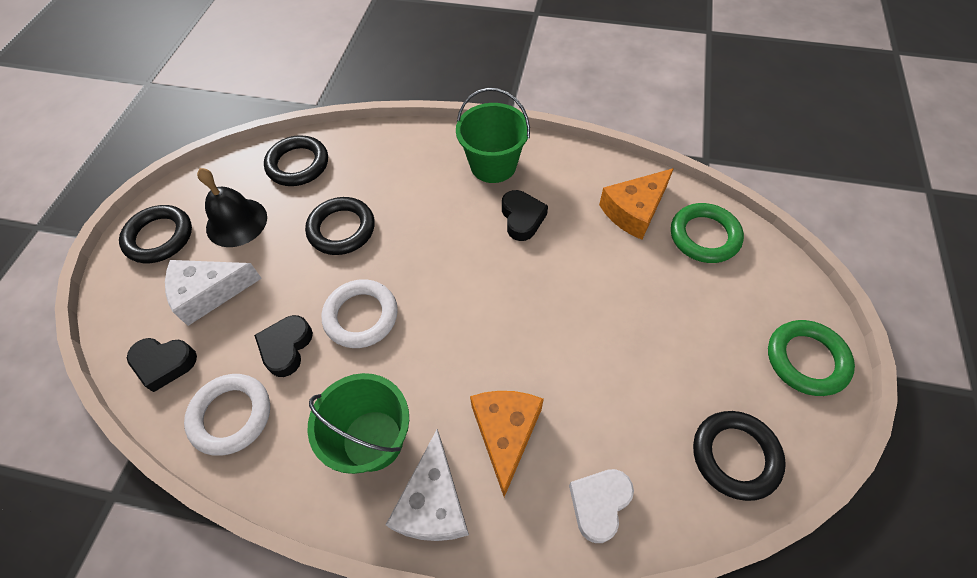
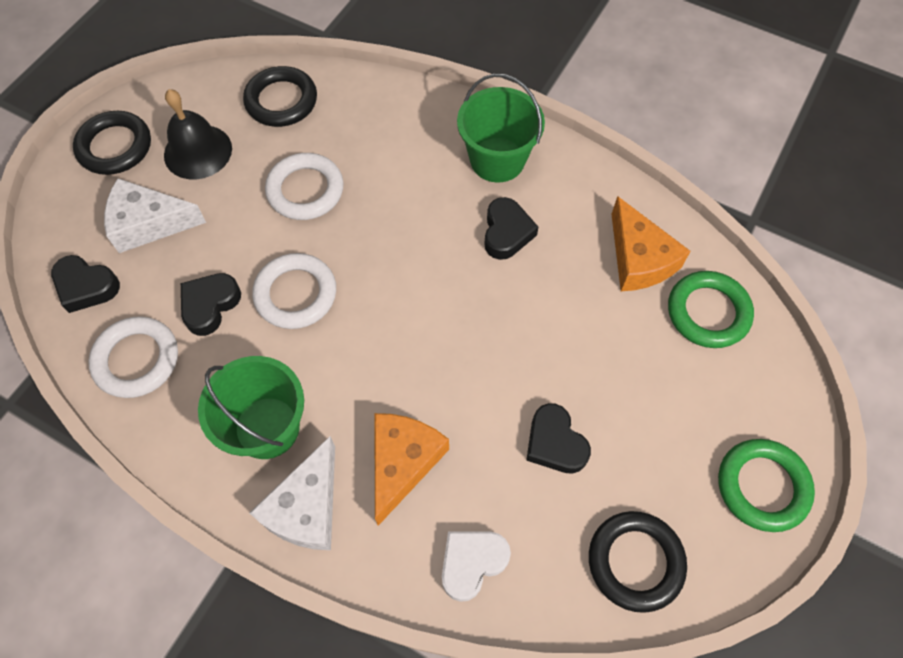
camera: 15 degrees right, 5 degrees up
(341, 229) = (305, 190): black ring -> white ring
(628, 376) = (555, 443): none -> black heart
(634, 210) = (638, 259): orange cheese -> orange cheese turned 90 degrees counterclockwise

